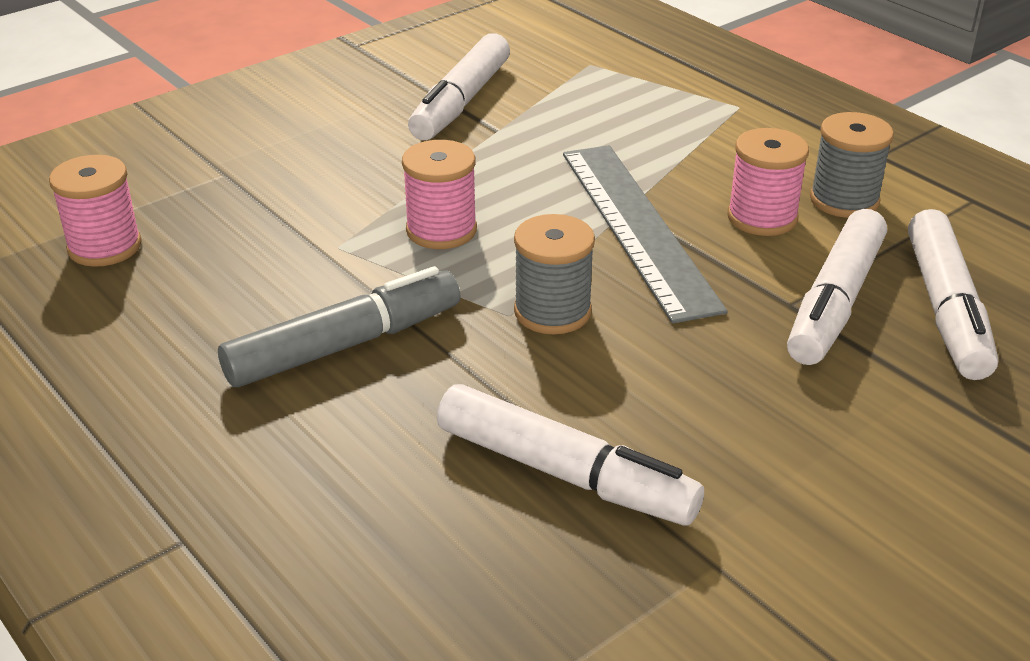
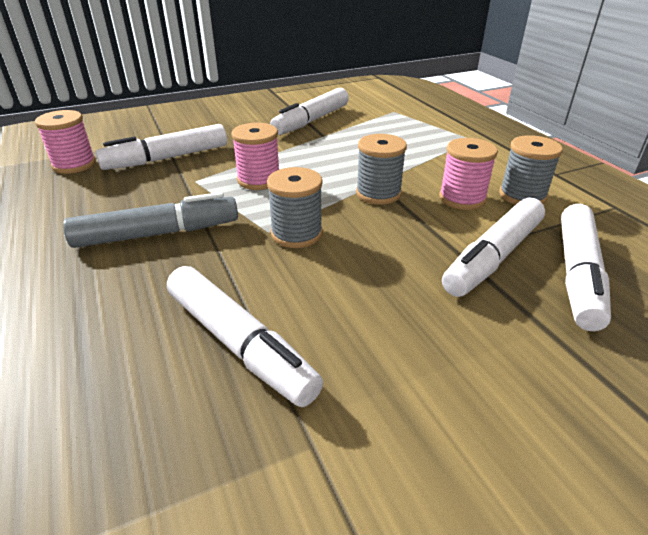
camera: 15 degrees right, 0 degrees up
(259, 211) = (167, 158): none -> white marker
(638, 227) = (378, 193): grey ruler -> grey spool

